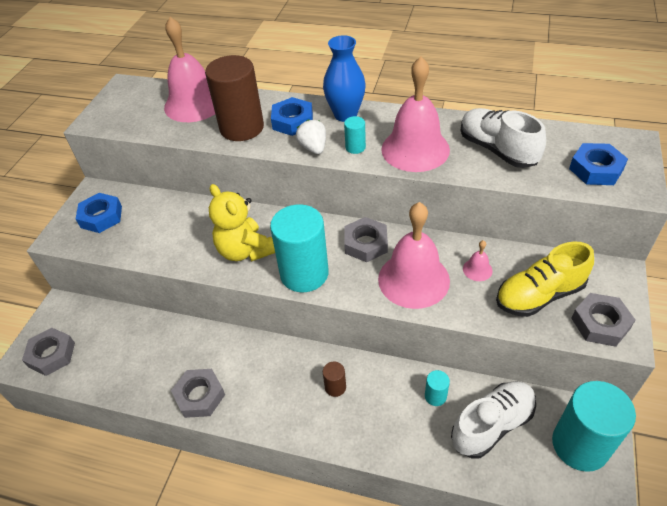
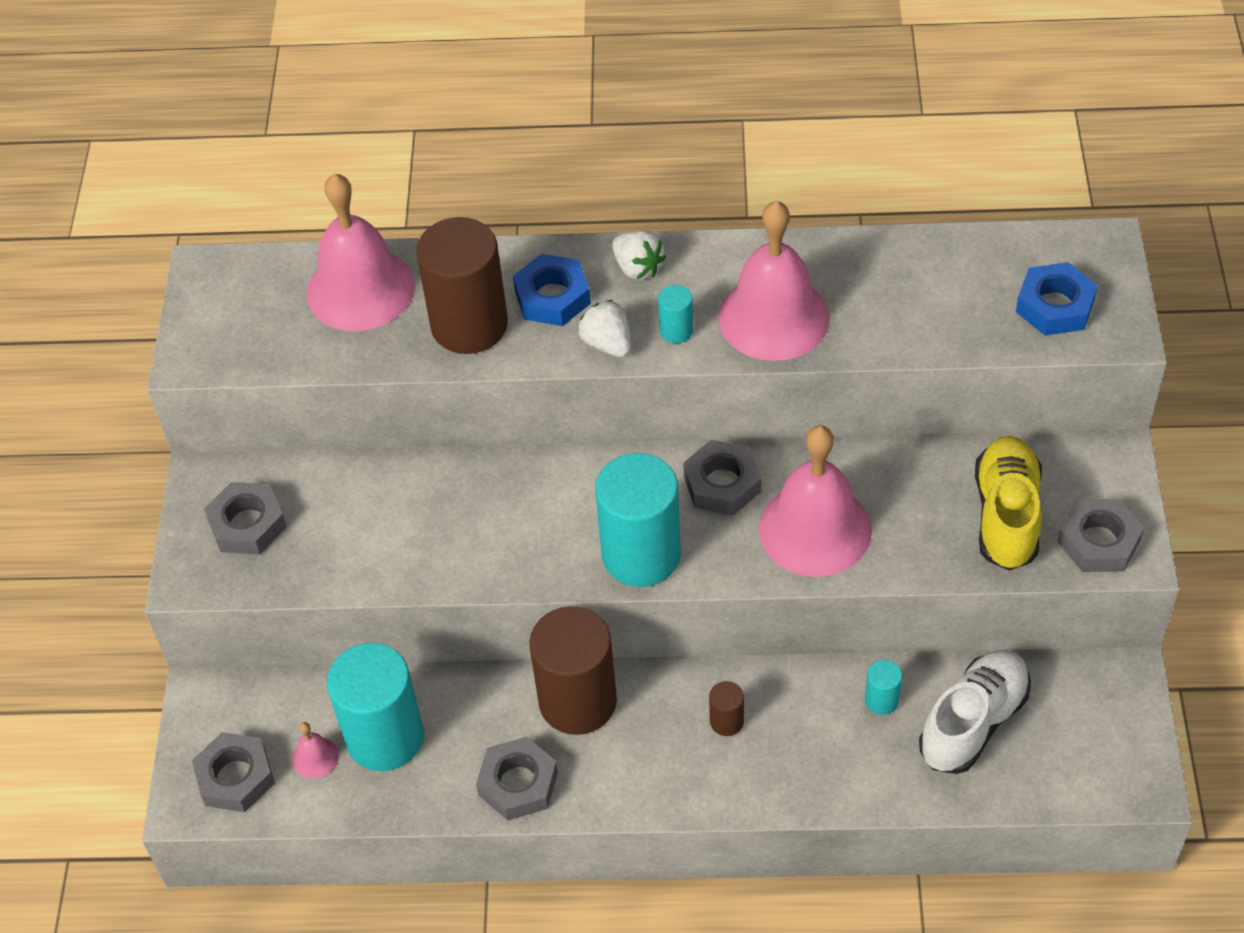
camera: 15 degrees left, 5 degrees up
(101, 217) = (247, 524): blue nut -> grey nut
(245, 251) = (529, 535): yellow teddy bear -> none
(253, 355) = (578, 701): none -> brown cylinder
(345, 115) = (638, 268): blue vase -> white strawberry
(477, 269) = (907, 493): pink bell -> pink bell (315, 757)
(497, 150) = (902, 296): white shoe -> none
(539, 295) = (1006, 516): yellow shoe -> yellow shoe turned 135 degrees clockwise
(580, 445) = (1100, 721): turquoise cylinder -> turquoise cylinder (385, 737)

